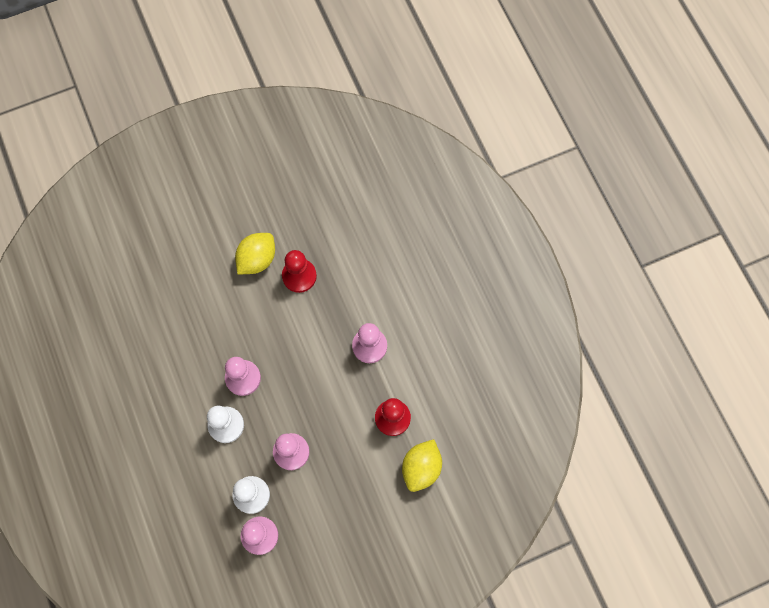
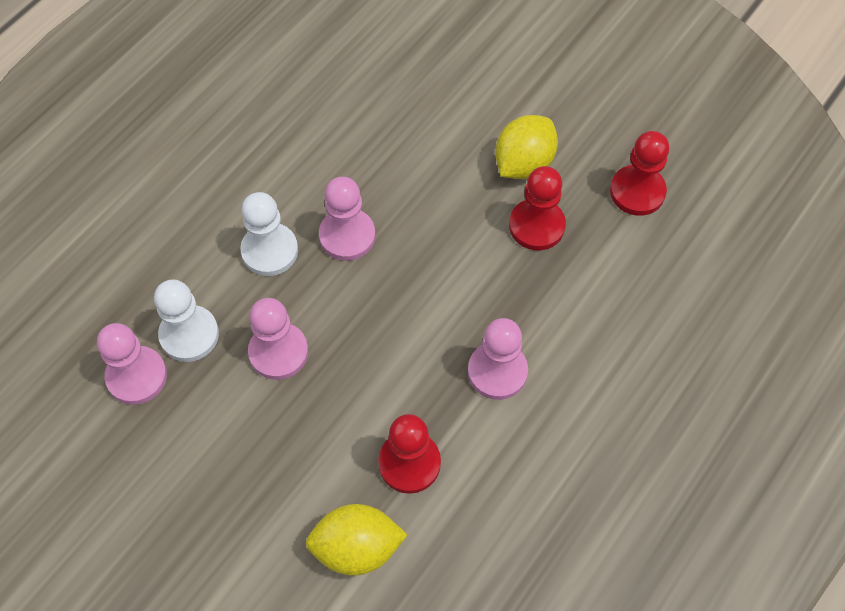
camera: 60 degrees right, 10 degrees down
(257, 259) = (523, 163): yellow lemon -> yellow lemon turned 60 degrees counterclockwise
(311, 213) = (637, 192): none -> red pawn

